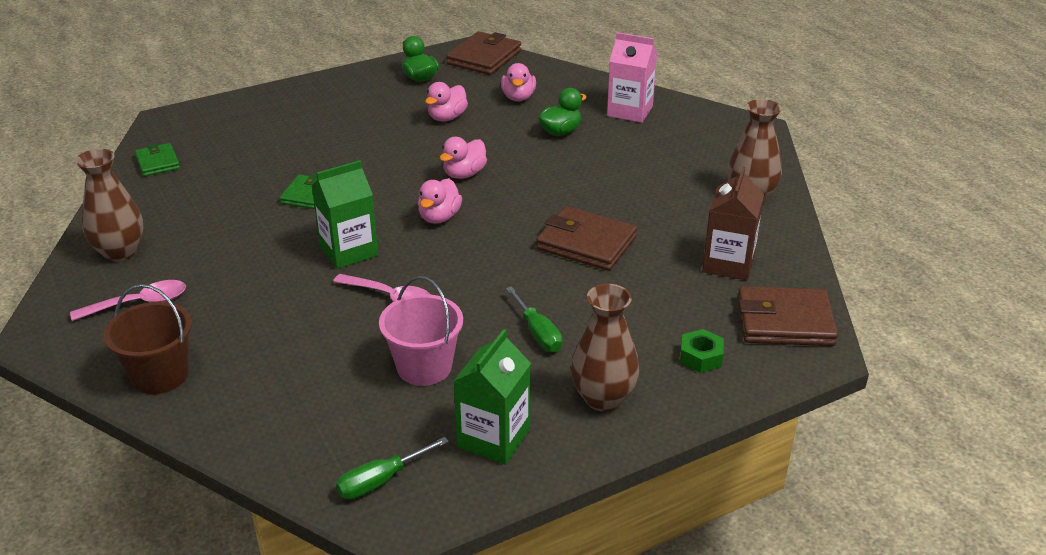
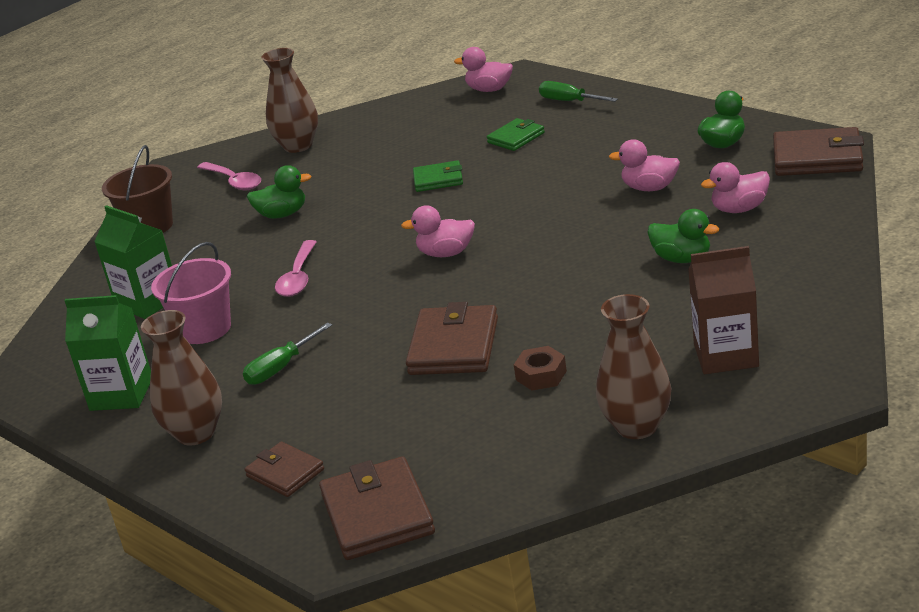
camera: 75 degrees right, 5 degrees down
(157, 162) = (441, 101): green wallet -> green wallet (516, 138)
(255, 285) = (282, 214): none -> green duck
(349, 251) = (358, 233): green carton -> green carton (148, 302)
(381, 480) = (56, 360): green screwdriver -> green screwdriver (569, 101)
(464, 174) = (538, 237): pink duck -> pink duck (489, 89)
(630, 111) = (781, 285): pink carton -> none
(659, 217) = (541, 375): none -> brown nut
(700, 357) = (285, 473): green nut -> brown wallet
(728, 263) = (473, 447): brown carton -> brown carton (726, 355)

